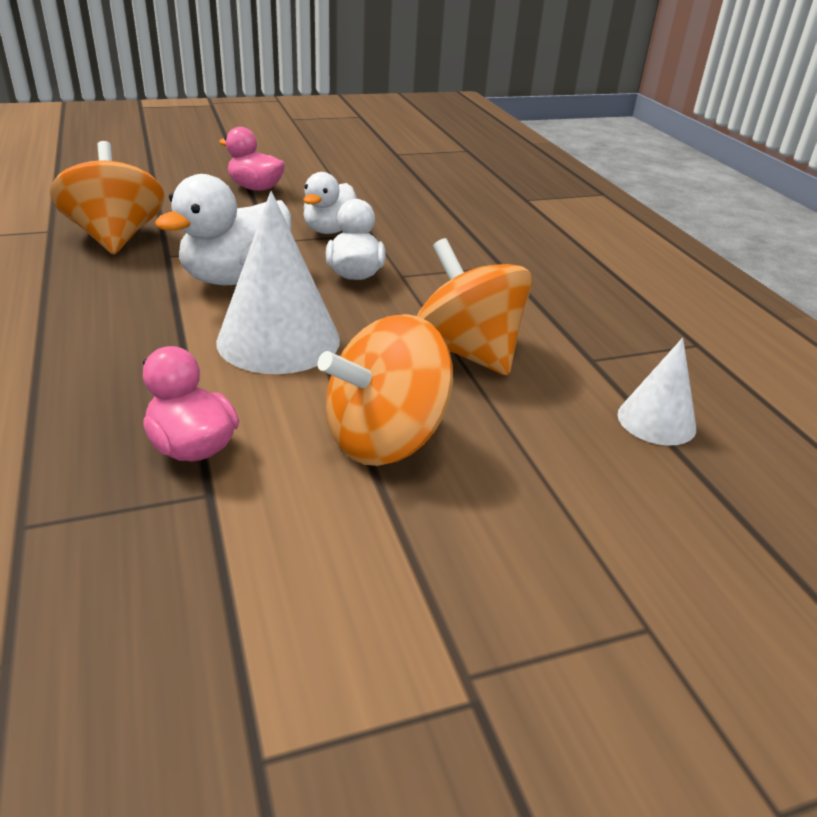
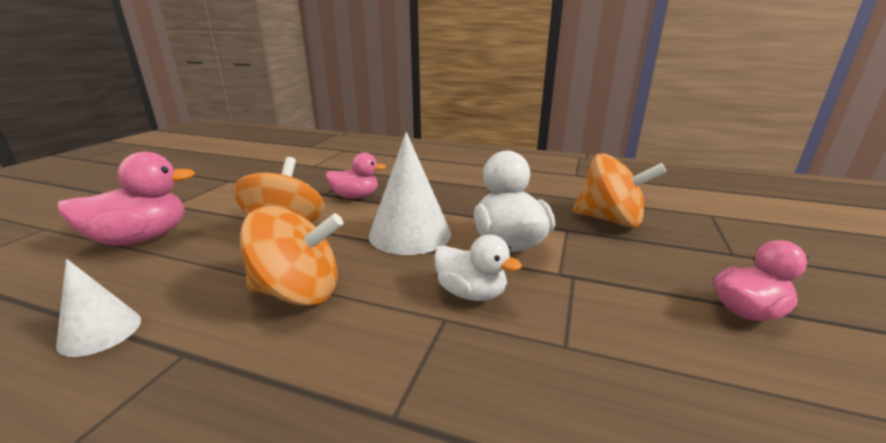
camera: 130 degrees right, 10 degrees down
(330, 230) = (587, 318): white duck -> none
(582, 581) = (141, 239): none -> pink duck

